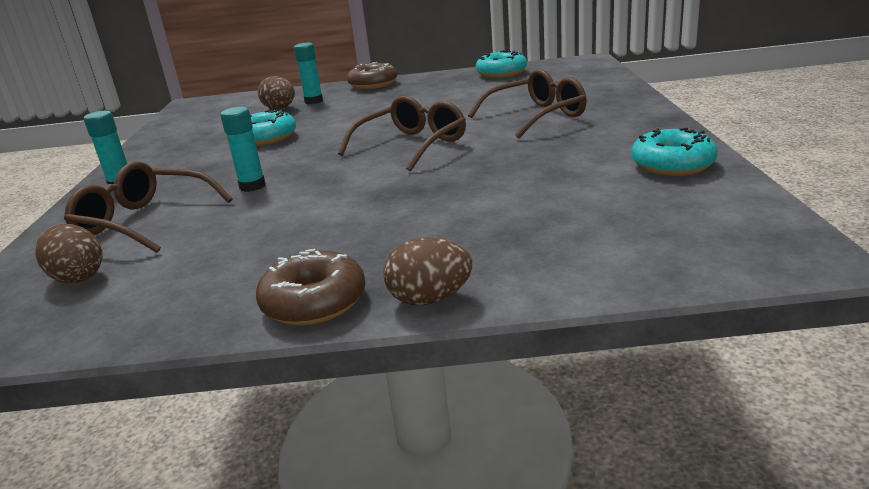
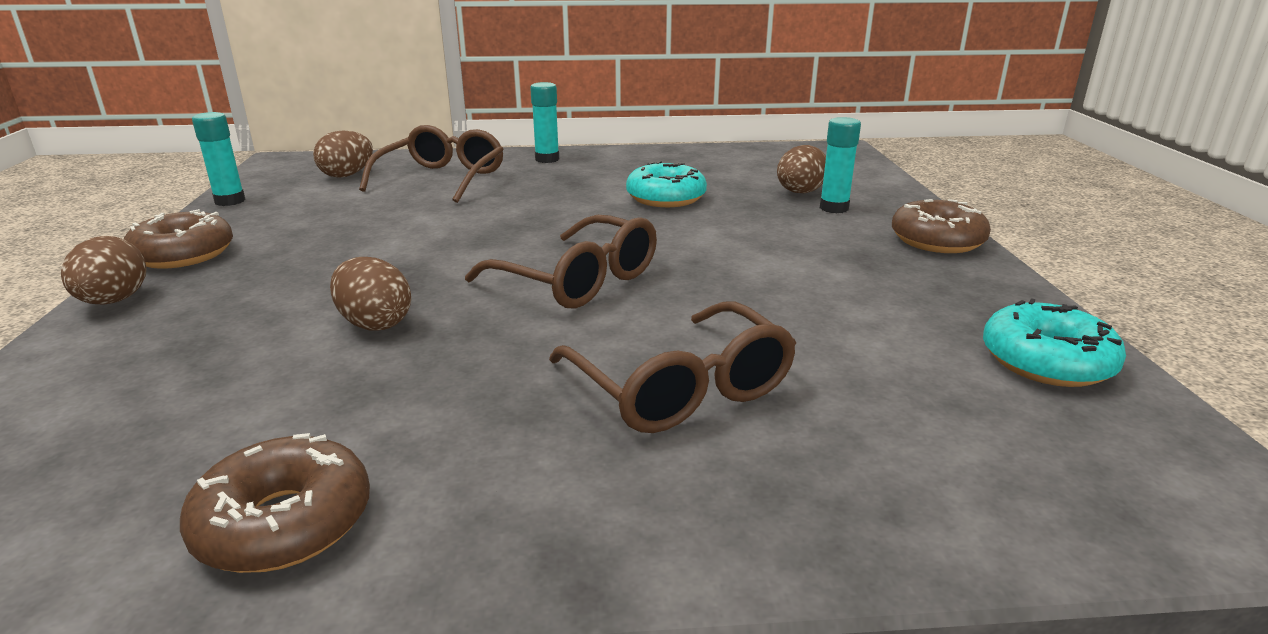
camera: 85 degrees right, 0 degrees up
(252, 186) = (495, 207): turquoise glue stick -> turquoise glue stick (230, 201)
(473, 186) = (375, 323): none -> brown egg
(672, 165) = (284, 523): turquoise donut -> brown donut

